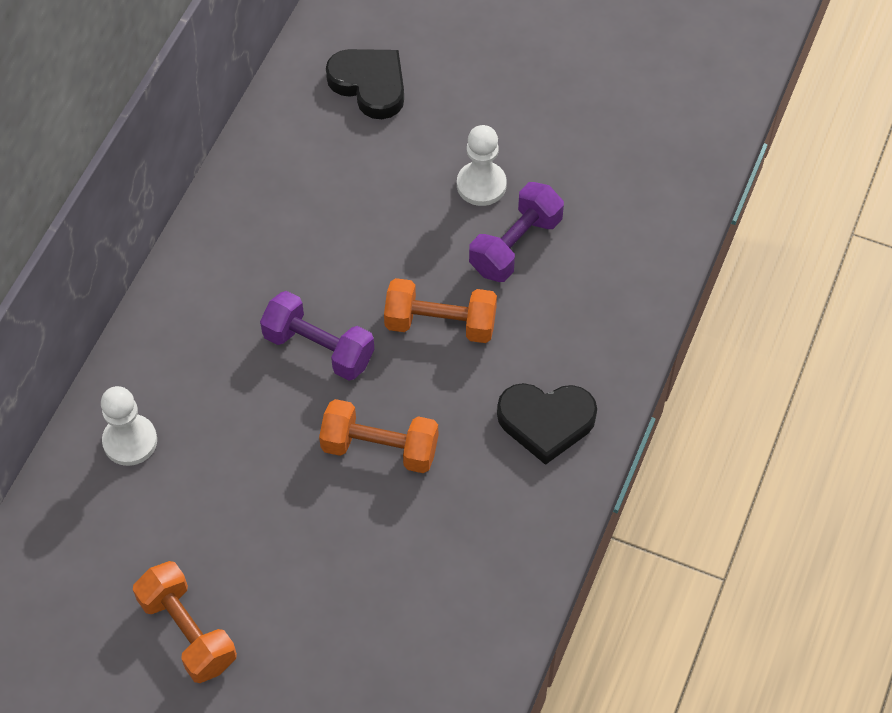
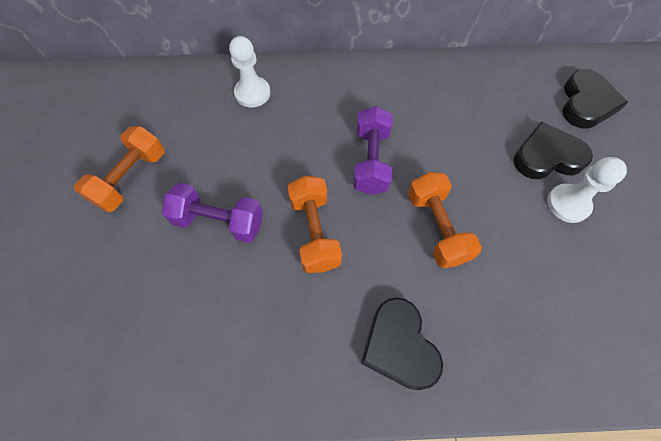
camera: 65 degrees right, 5 degrees up
(415, 168) = (547, 156): none -> black heart
(515, 245) = (537, 250): purple dumbbell -> purple dumbbell (219, 221)

